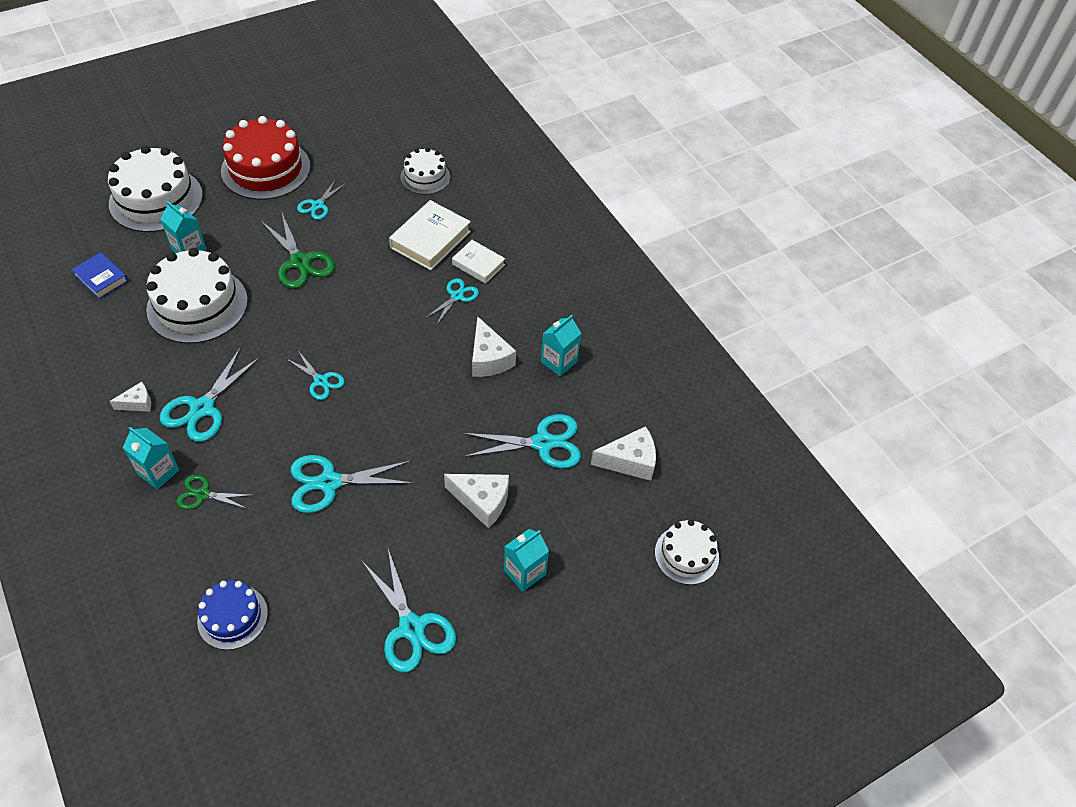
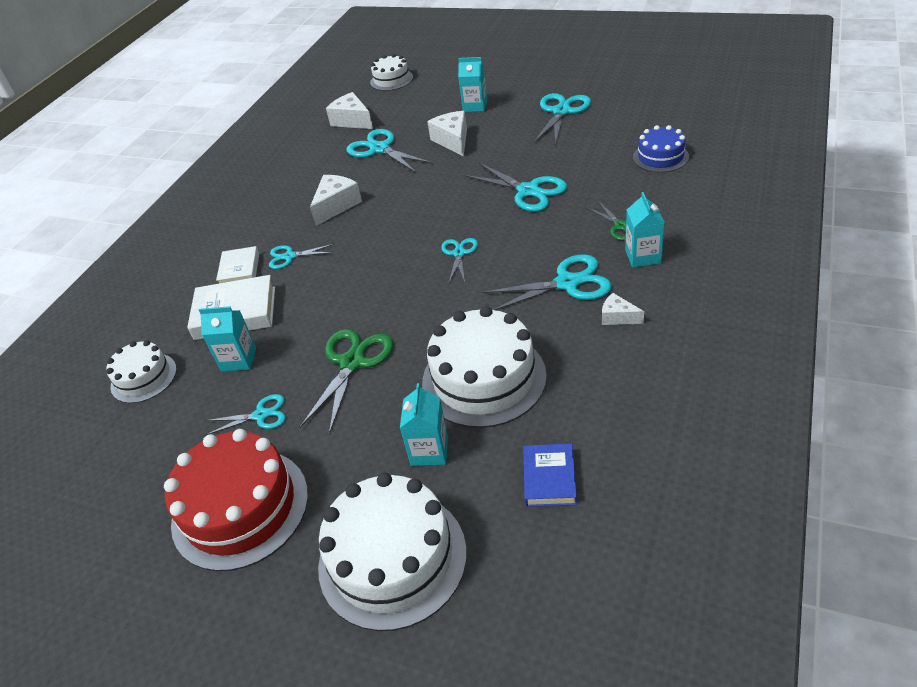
camera: 120 degrees left, 10 degrees down
(559, 361) = (302, 182): turquoise carton -> turquoise carton (238, 359)

